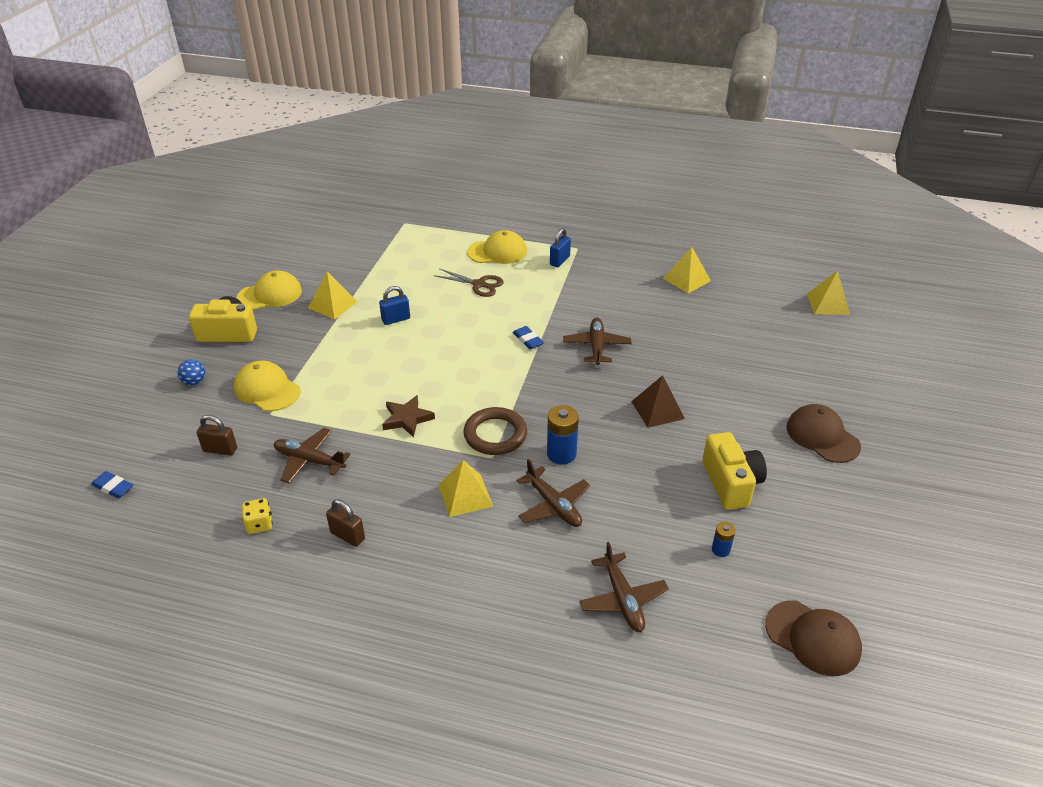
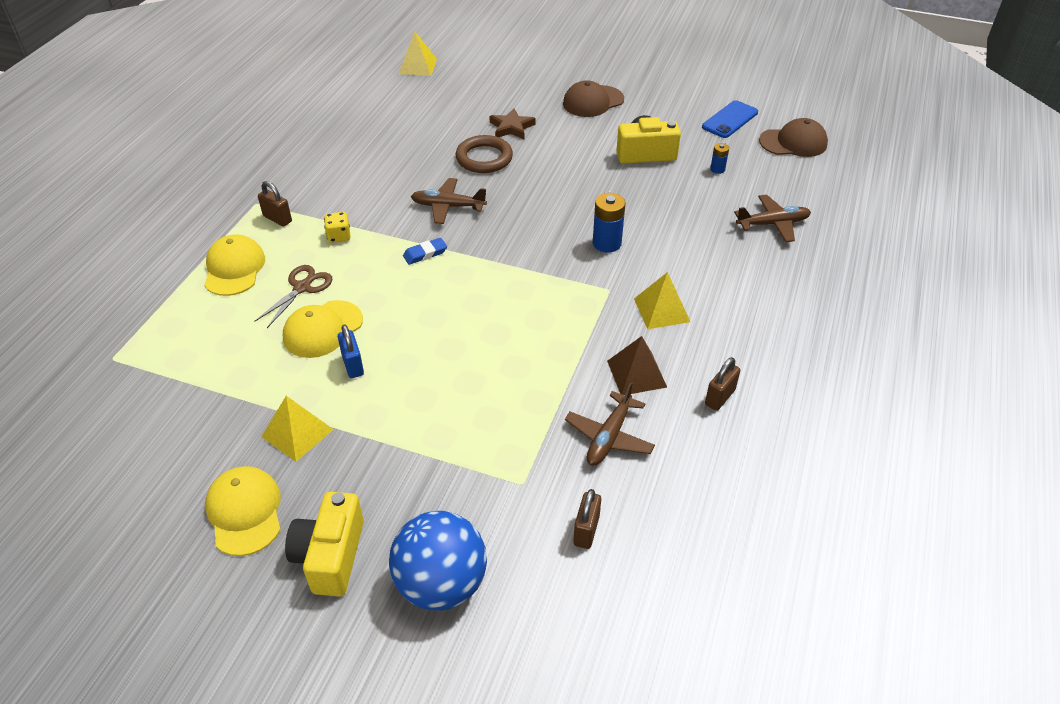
camera: 85 degrees left, 5 degrees up
(113, 487) = (652, 647): blue eraser -> none
(194, 382) = (441, 584): blue ball -> blue ball, size x2.46
(259, 524) = (709, 475): yellow dice -> yellow dice (339, 236)
(267, 389) = (473, 492): yellow cap -> yellow cap (322, 329)
(407, 419) = (545, 353): brown star -> brown star (511, 127)
(495, 435) = (577, 286): brown ring -> brown ring (484, 158)
(553, 505) = (673, 253): brown plane -> none
(559, 261) = (277, 219): blue padlock -> brown padlock
(657, 410) = (551, 179): brown pyramid -> brown pyramid (636, 374)
(686, 279) = (350, 136): yellow pyramid -> none
(813, 638) = (793, 142): brown cap -> brown cap turned 45 degrees clockwise
(840, 568) = (729, 120): none -> blue phone

